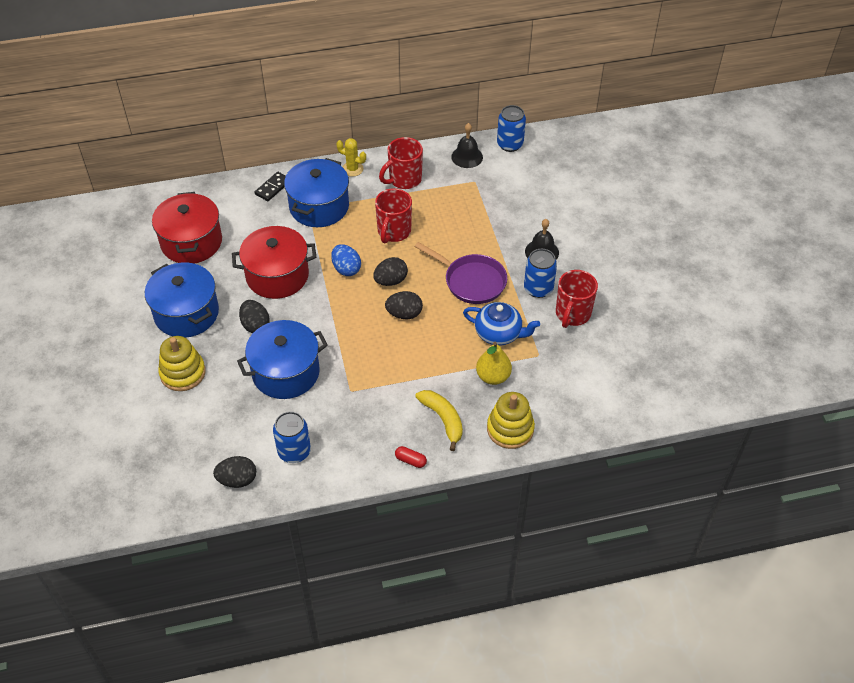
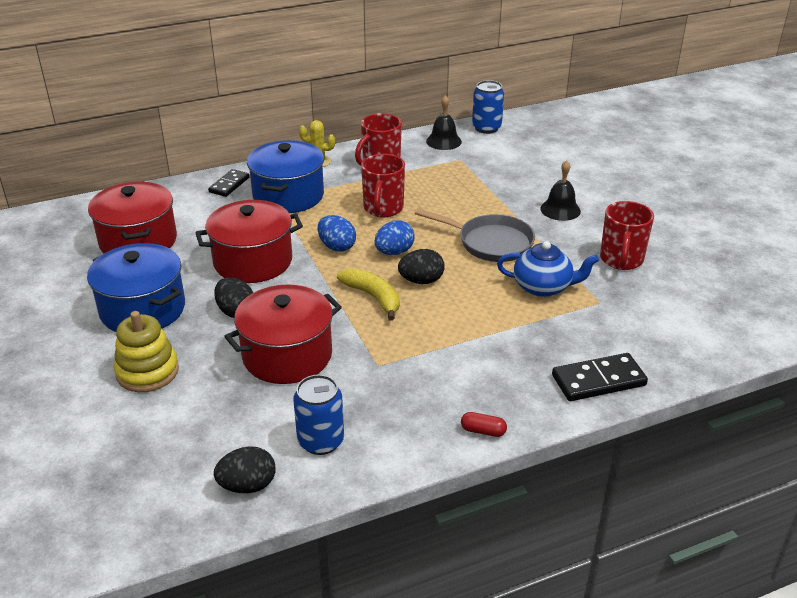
camera: 10 degrees left, 15 degrees down
(286, 372) = (287, 355): blue pot -> red pot
(391, 281) = (394, 252): black egg -> blue egg
(443, 419) = (509, 380): yellow banana -> yellow banana (373, 297)
(471, 281) = (490, 243): purple pan -> grey pan
(493, 376) = (553, 329): yellow pear -> none
(510, 429) = (598, 380): yellow stacking toy -> black domino
(538, 288) = (571, 241): blue can -> none

